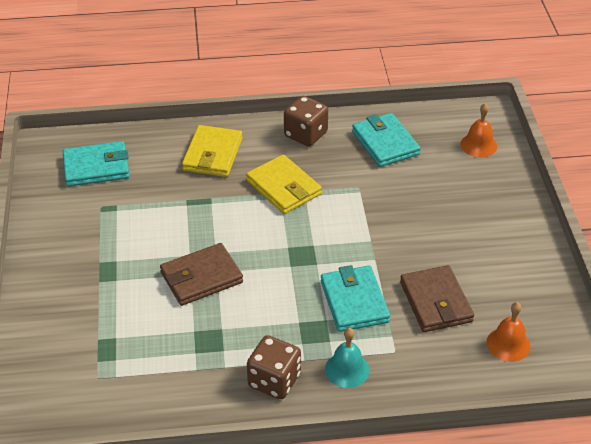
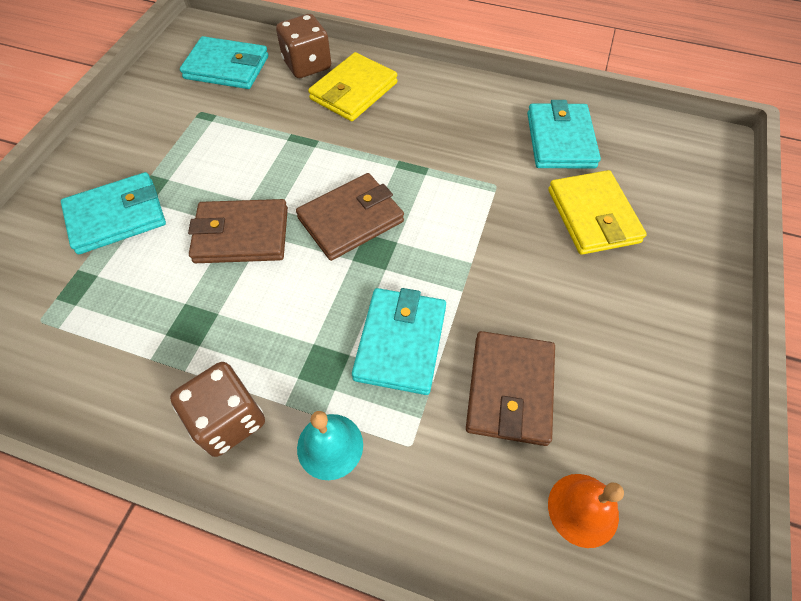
camera: 25 degrees right, 15 degrees up
(98, 297) = (117, 217): none -> turquoise wallet
(272, 242) = (351, 220): none -> brown wallet
(283, 187) = (407, 155): yellow wallet -> yellow wallet (593, 216)
(305, 134) = (471, 100): brown dice -> brown dice (307, 65)
(478, 145) = (682, 181): orange bell -> none

